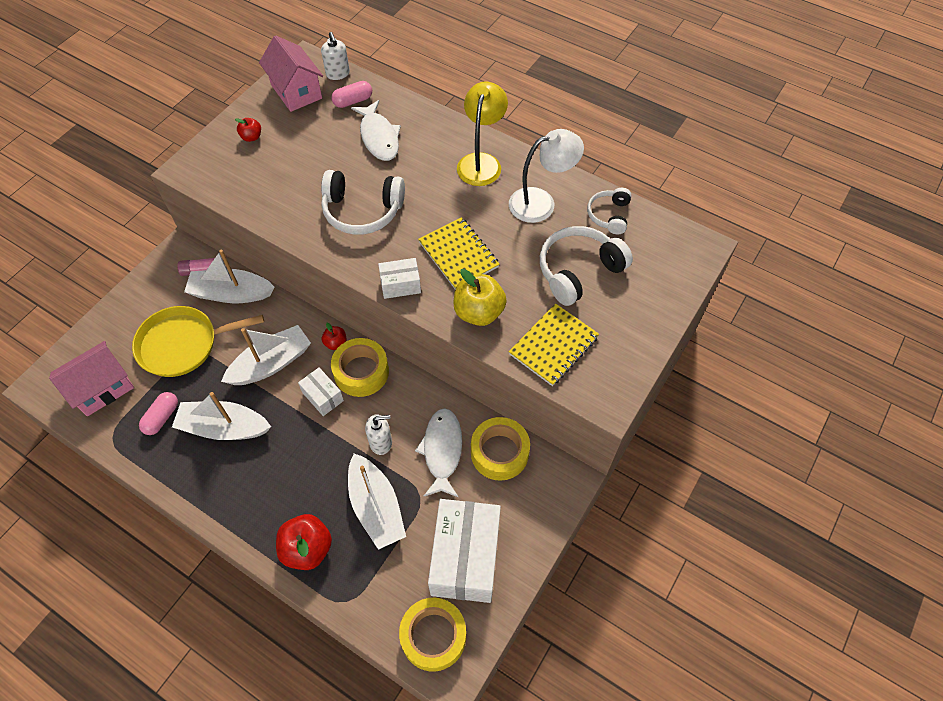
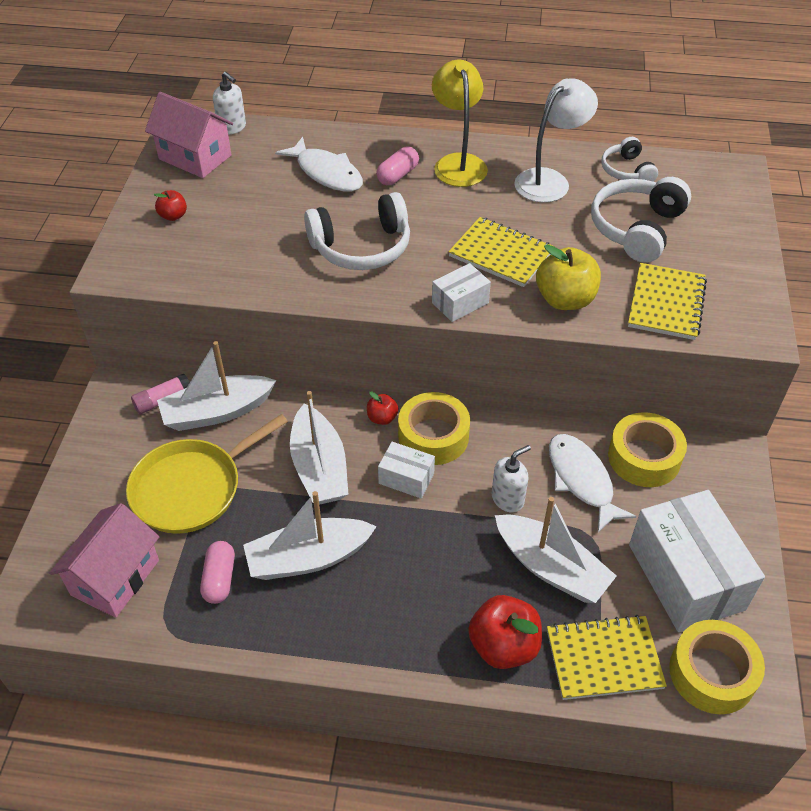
camera: 25 degrees left, 10 degrees down
(271, 363) = (319, 467): white boat -> white boat turned 135 degrees clockwise
(353, 101) = (270, 148): pink capsule -> pink capsule (397, 175)
(367, 590) = (604, 659): none -> yellow notebook

